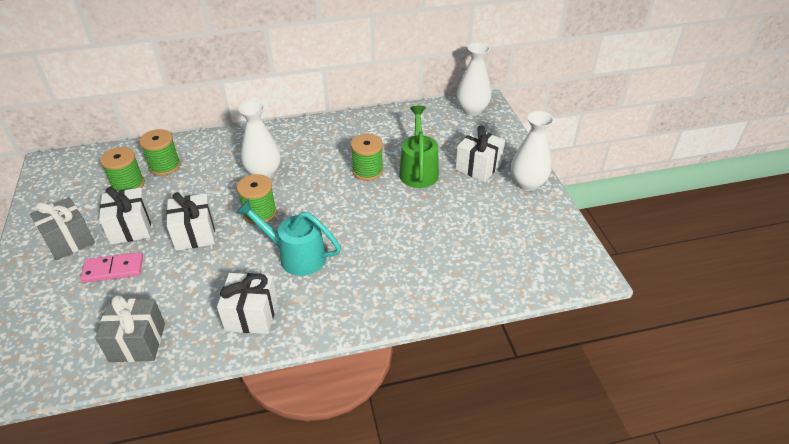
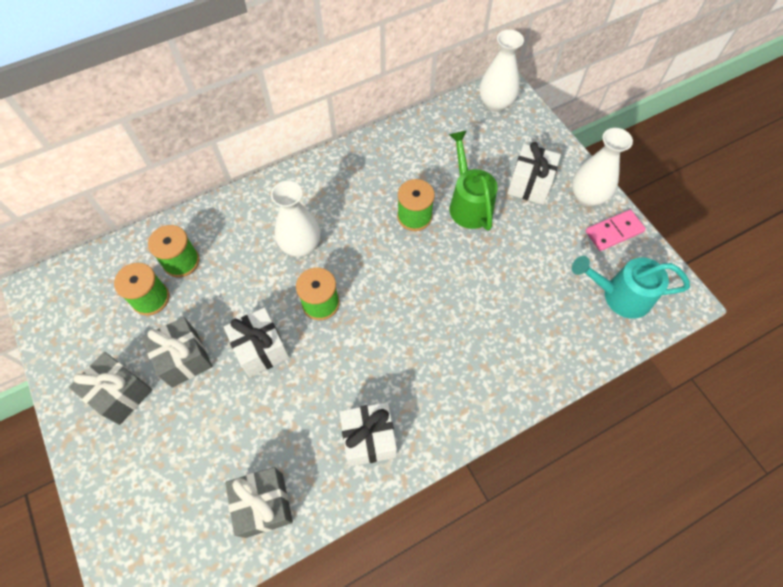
camera: 15 degrees left, 20 degrees up
(113, 269) = (192, 420): pink domino -> pink domino (614, 232)
(131, 228) = (184, 359): white gift -> grey gift
(296, 256) = (383, 351): turquoise watering can -> turquoise watering can (619, 295)

